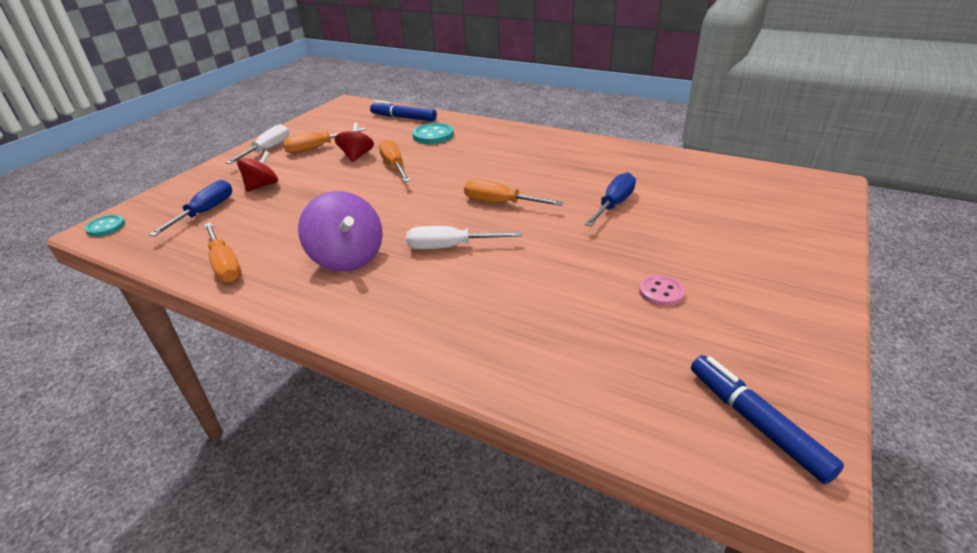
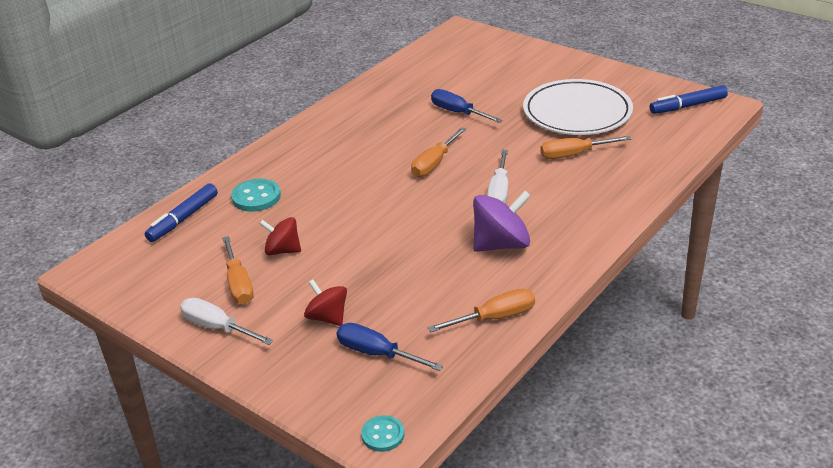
camera: 80 degrees left, 0 degrees up
(394, 166) = (326, 223): orange screwdriver -> orange screwdriver (574, 154)
(661, 292) = (577, 112): pink button -> white plate

